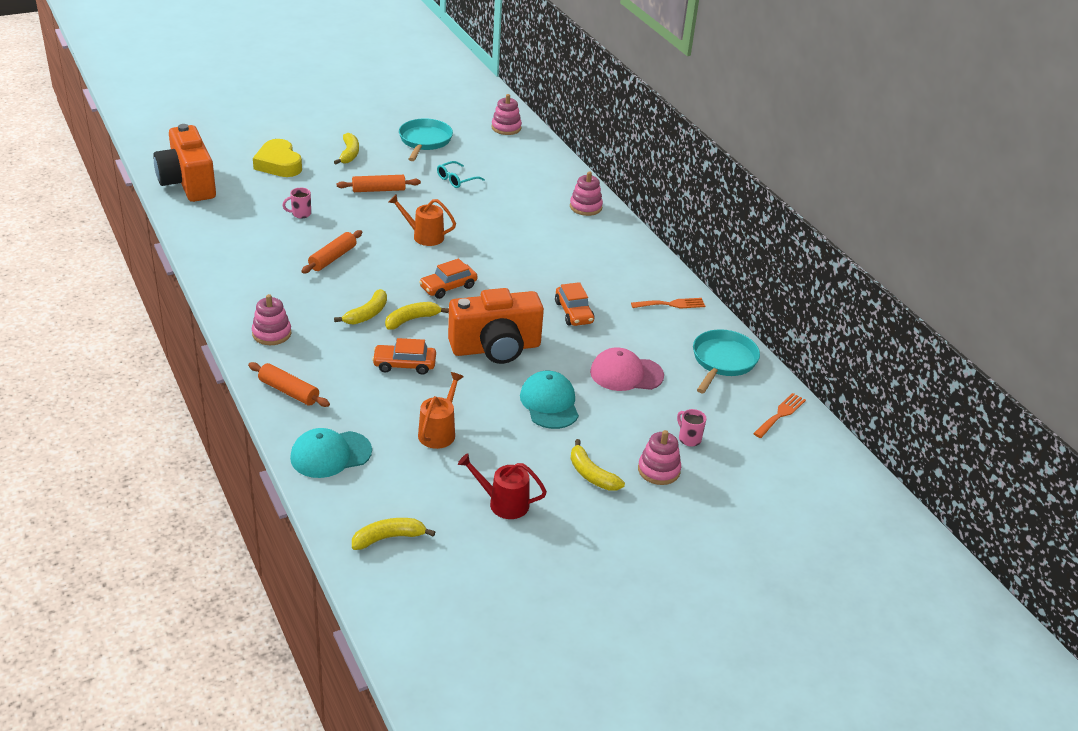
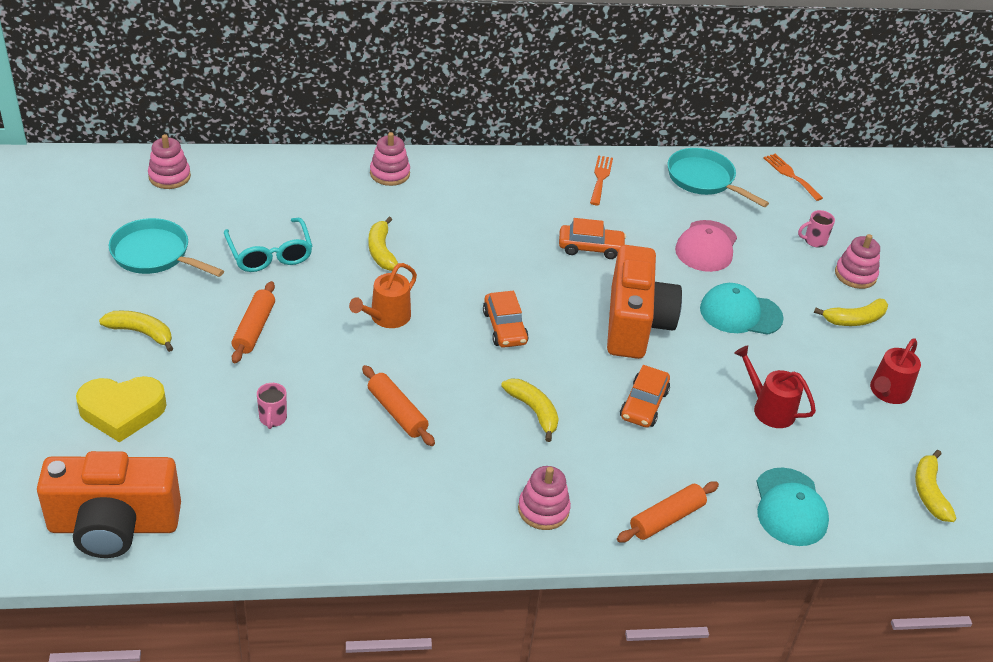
camera: 70 degrees left, 5 degrees up
(412, 320) = (559, 375): yellow banana -> yellow banana (381, 251)
(439, 432) = (769, 409): orange watering can -> red watering can
(456, 180) = (270, 254): turquoise glasses -> turquoise glasses, size x1.51

